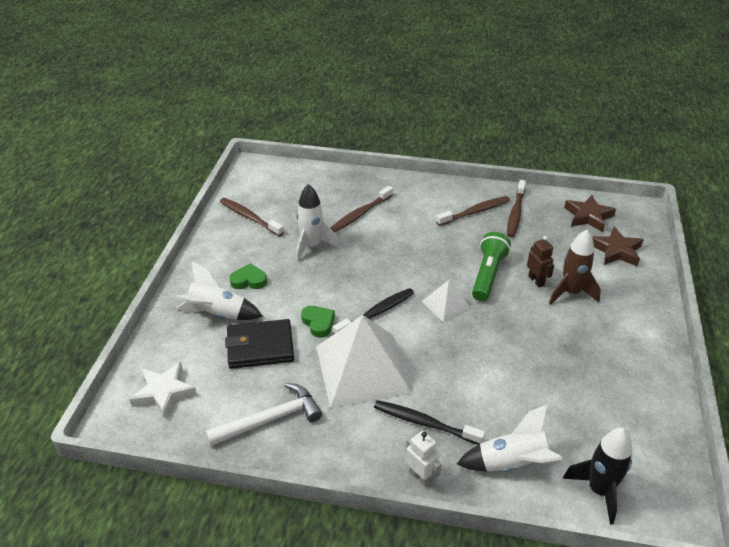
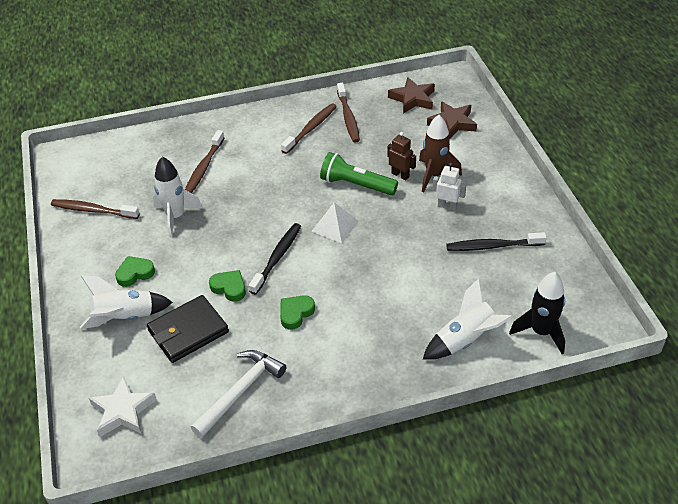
camera: 25 degrees left, 5 degrees up
(362, 369) = (295, 313): white pyramid -> green heart
(420, 476) = (399, 382): white robot -> white robot (447, 206)
(424, 423) = (377, 337): black toothbrush -> black toothbrush (492, 246)
(488, 275) = (356, 185): green flashlight -> green flashlight turned 60 degrees counterclockwise

